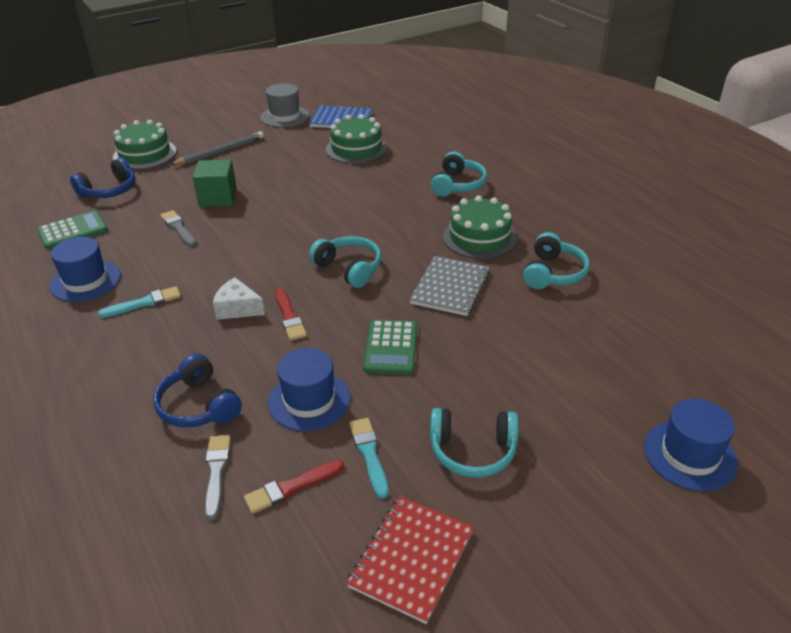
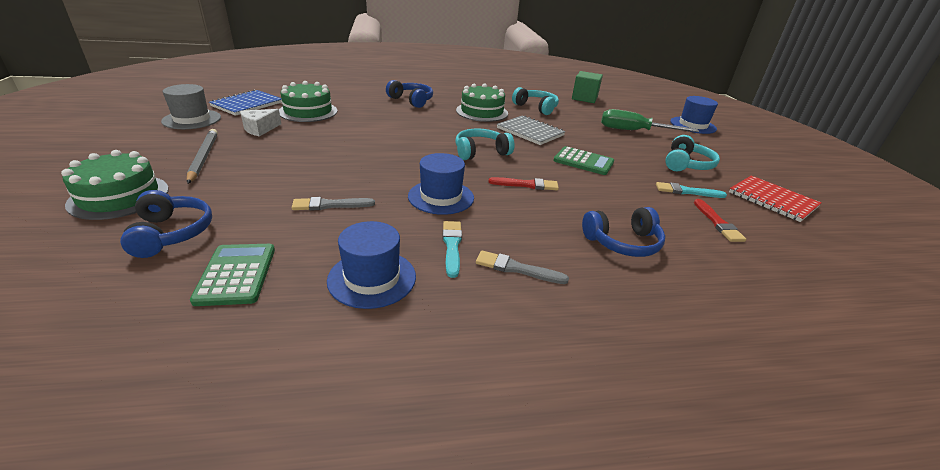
camera: 70 degrees left, 5 degrees down
(216, 472) = (703, 248): grey brush -> grey brush (516, 269)
(218, 197) = (299, 176): green cube -> green cube (584, 98)
(238, 308) = (499, 202): white cheese -> white cheese (260, 129)
(309, 400) = (629, 198): blue hat -> blue hat (441, 197)
(458, 185) = (411, 100): turquoise headphones -> blue headphones
(565, 381) = (634, 131): none -> green screwdriver

